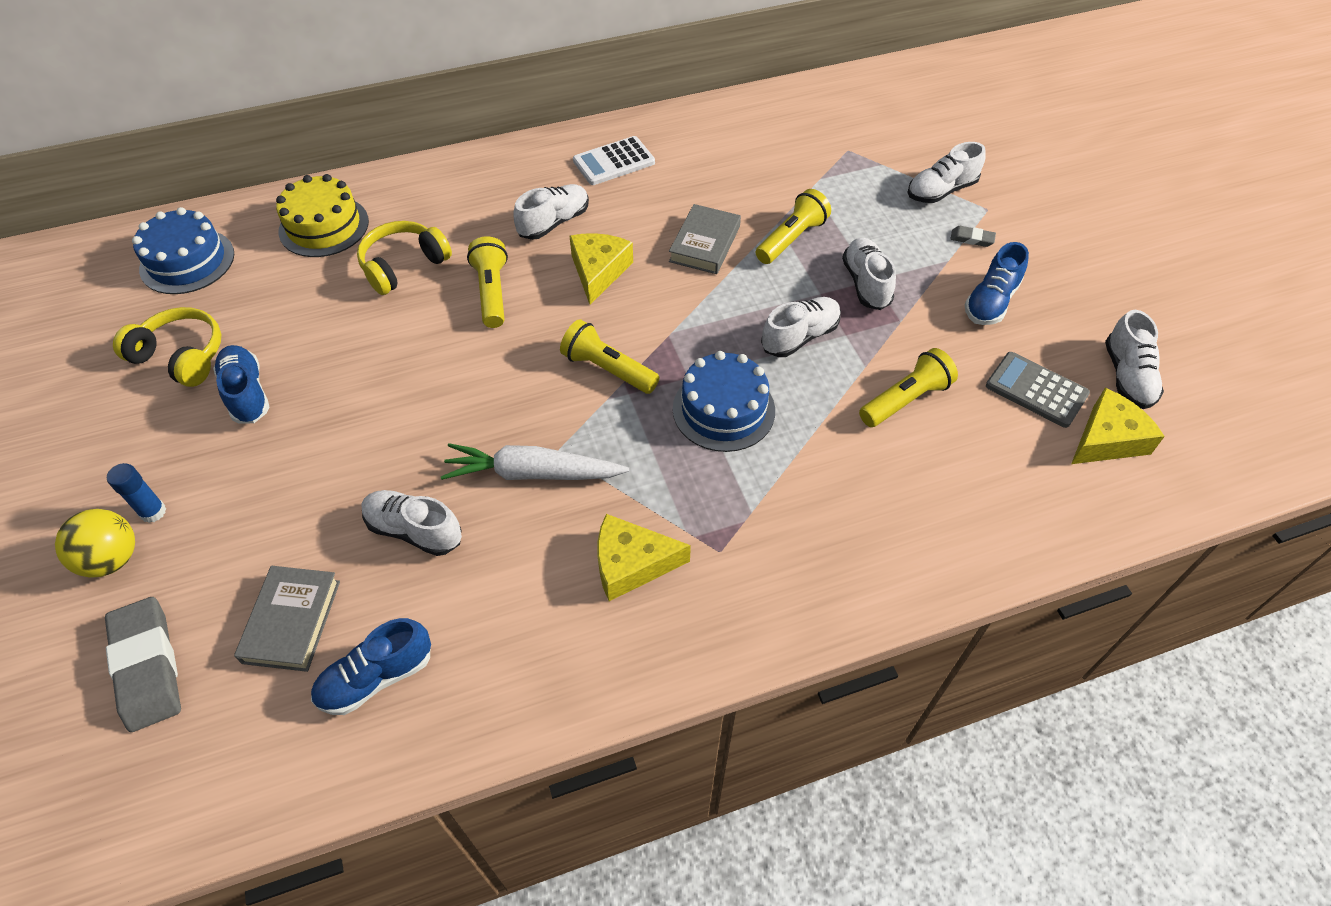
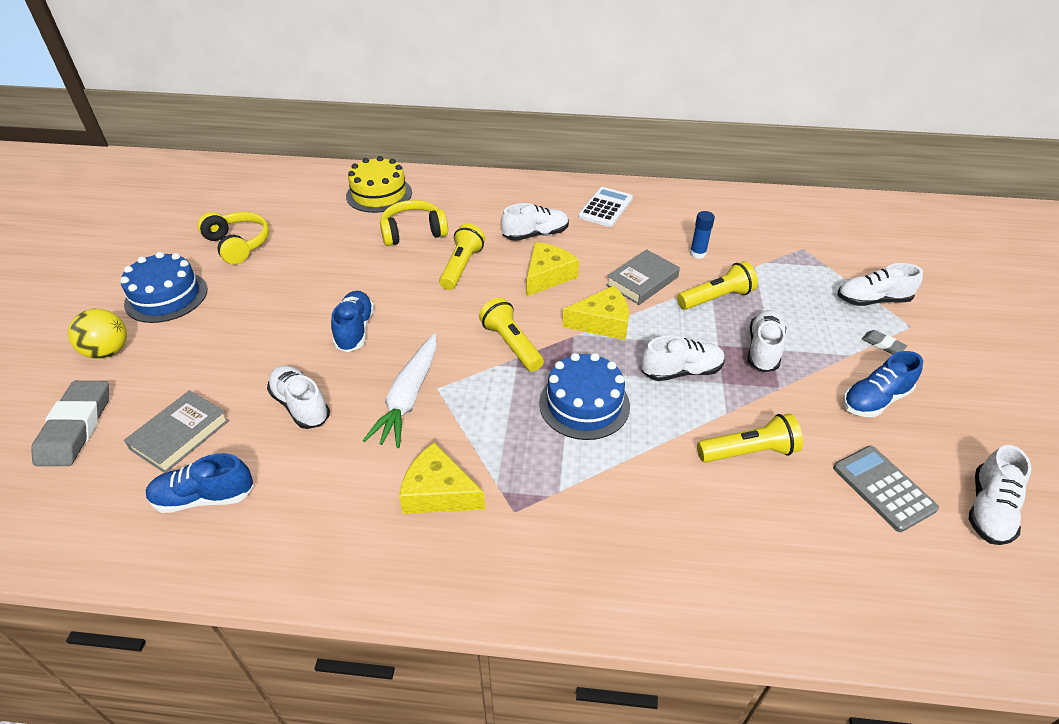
camera: 25 degrees right, 10 degrees down
(153, 512) = (152, 332): blue glue stick -> blue glue stick (697, 254)
(187, 261) = (282, 191): blue cake -> blue cake (166, 296)
(247, 393) = (260, 279): blue shoe -> blue shoe (355, 330)
(533, 473) = (408, 397): white carrot -> white carrot turned 105 degrees counterclockwise
(614, 162) = (605, 208): white calculator -> white calculator turned 120 degrees clockwise
(1107, 439) = (938, 558): yellow cheese -> yellow cheese (602, 322)

